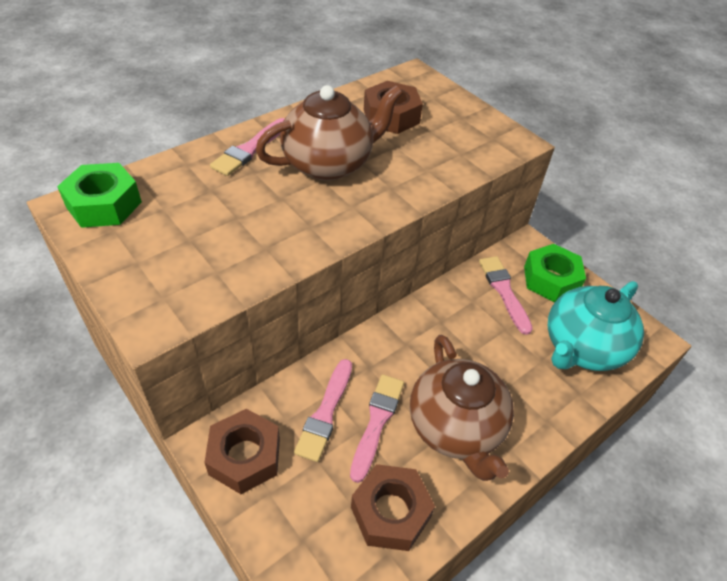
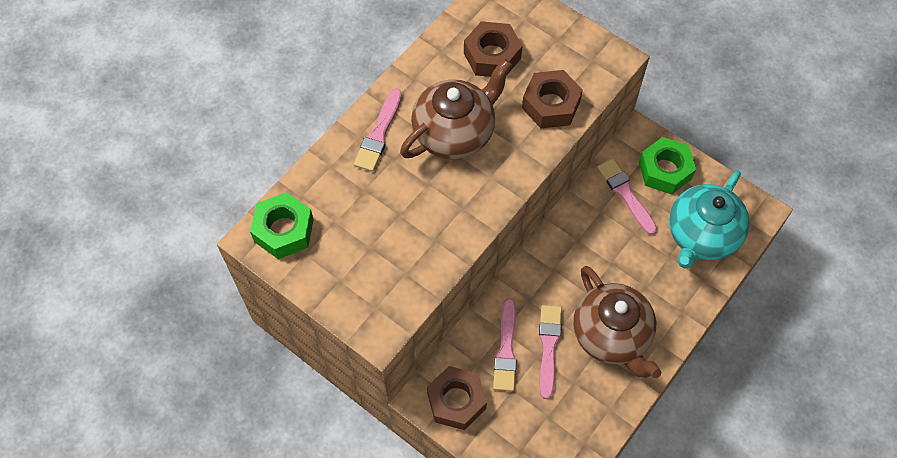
camera: 10 degrees left, 15 degrees up
(390, 512) = (578, 414): brown nut -> brown nut (551, 105)

